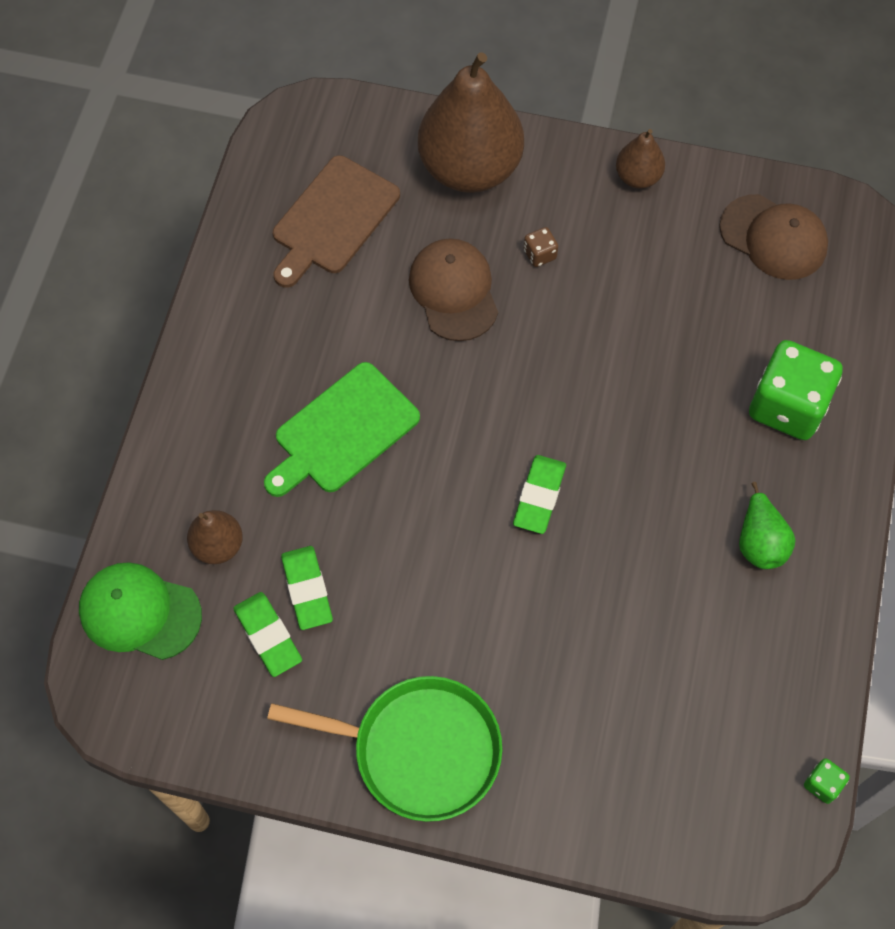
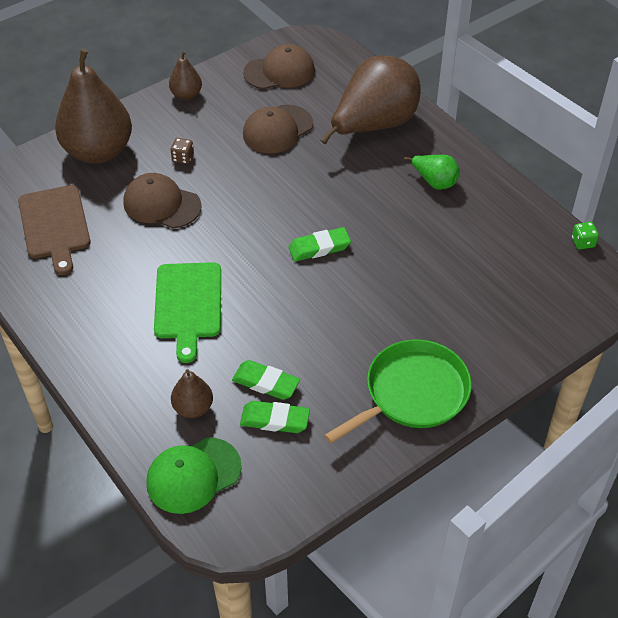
camera: 50 degrees left, 15 degrees down
(539, 496) = (319, 247): green eraser -> green eraser turned 75 degrees counterclockwise
(677, 311) = (277, 129): none -> brown cap
(787, 406) = (374, 125): green dice -> brown pear

